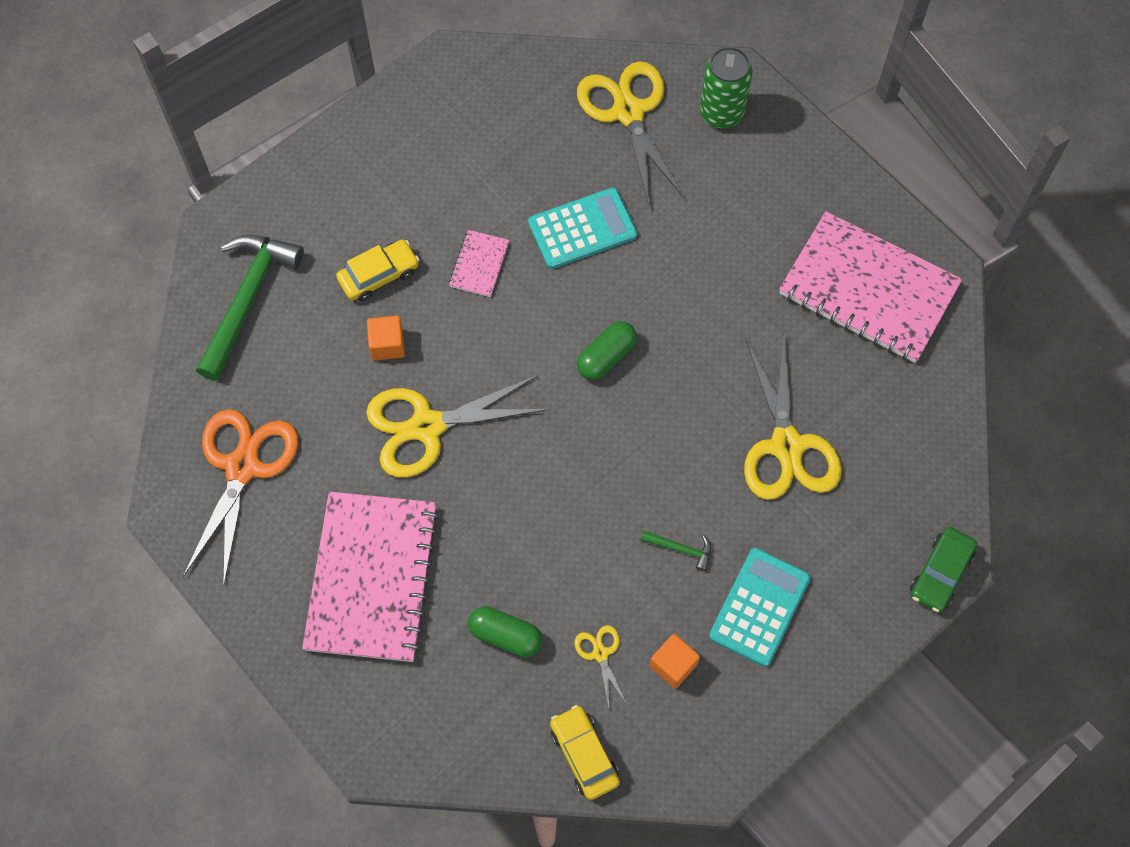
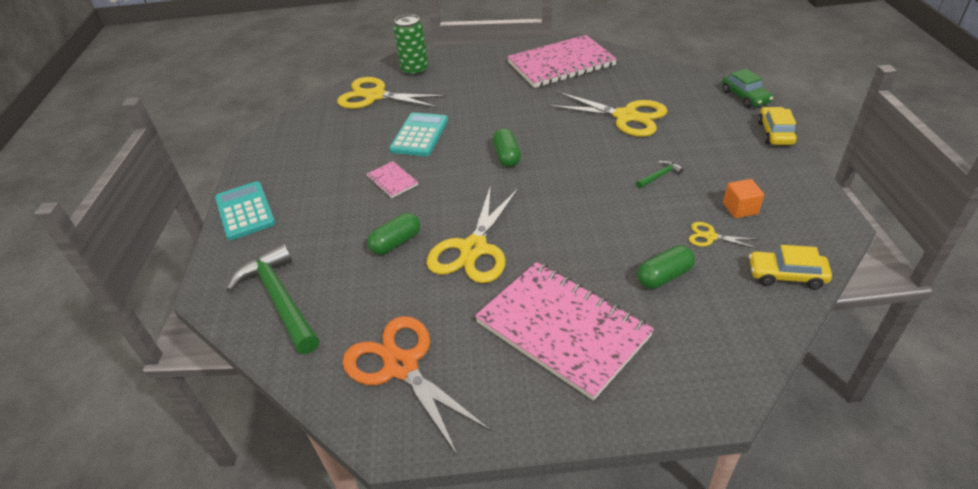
camera: 50 degrees left, 25 degrees down
(379, 275) = (345, 226): yellow car -> yellow car (775, 133)
(387, 345) = (396, 243): orange cube -> green capsule
(759, 607) = (722, 161): turquoise calculator -> turquoise calculator (245, 211)

